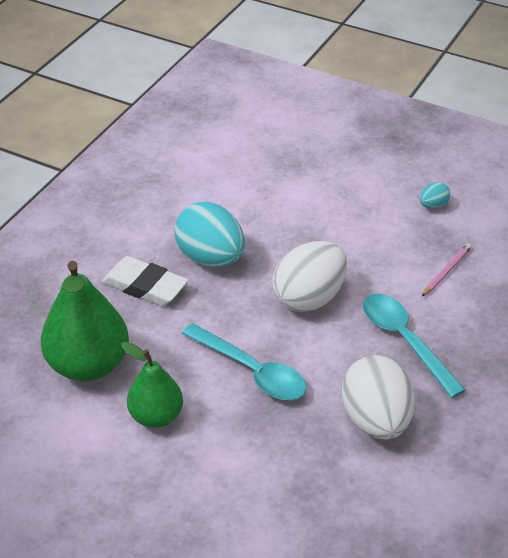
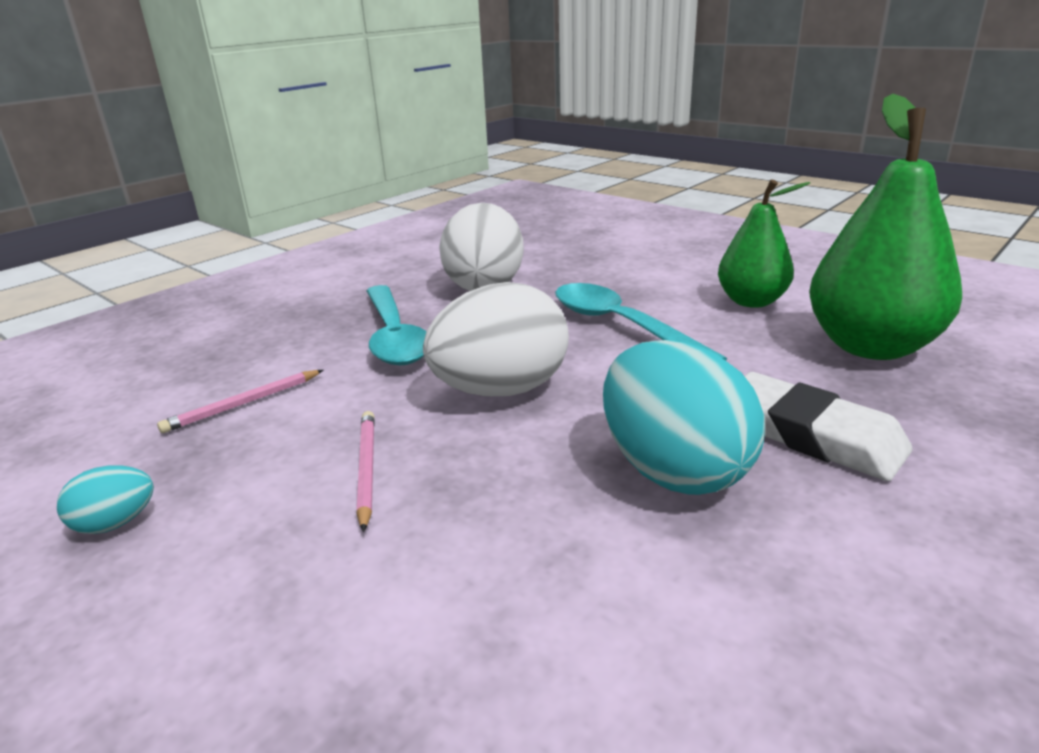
camera: 165 degrees left, 15 degrees down
(349, 241) = (367, 469): none -> pink pencil

